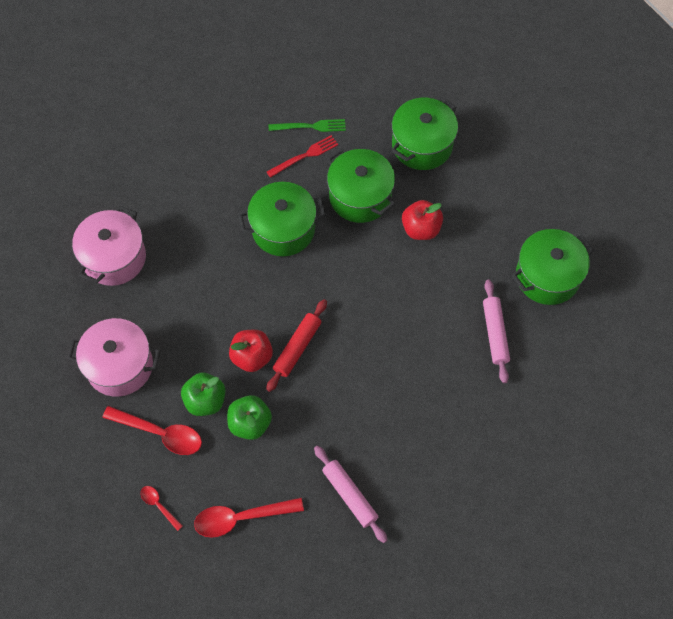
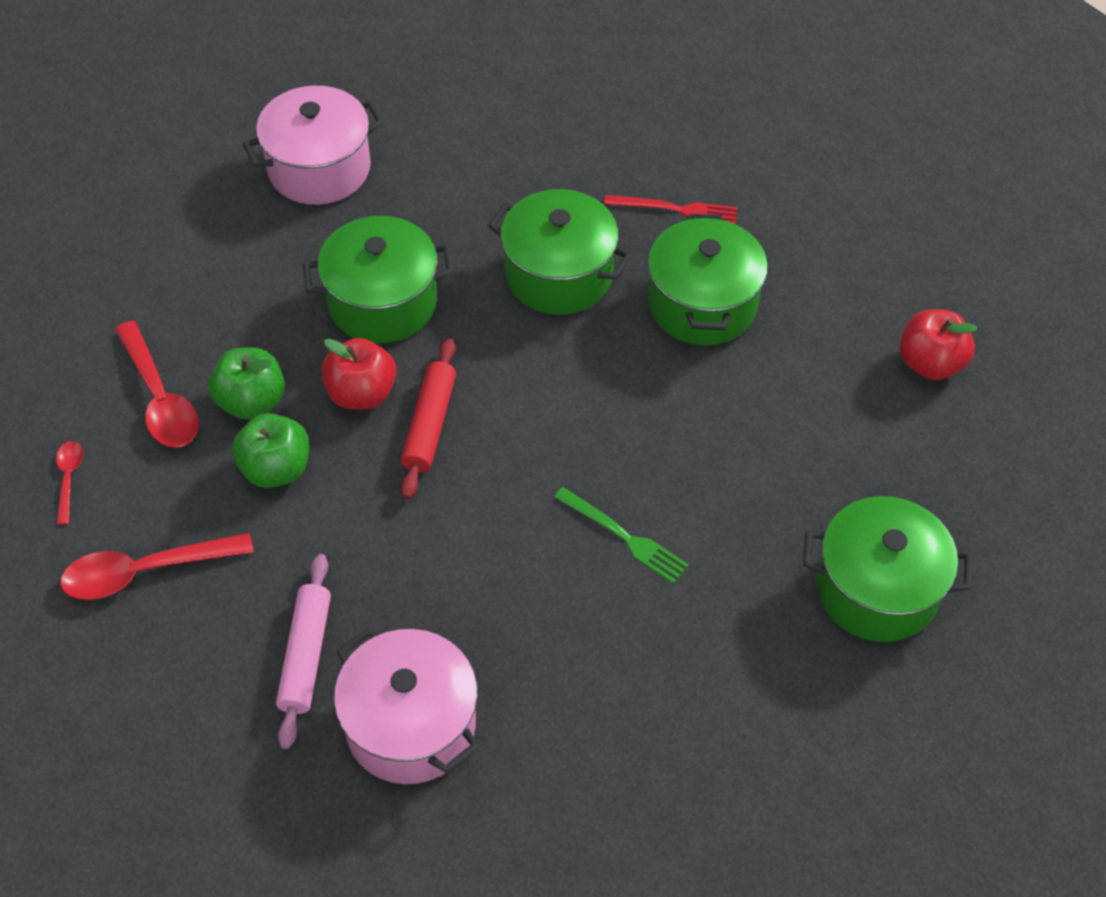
camera: 40 degrees right, 10 degrees down
(119, 366) = (197, 289): pink pot -> pink pot (411, 725)
(241, 518) = (145, 571): red spoon -> red spoon turned 45 degrees counterclockwise
(297, 348) = (429, 424): red rolling pin -> red rolling pin turned 60 degrees counterclockwise
(310, 126) = (719, 181): green fork -> green fork (623, 537)
(421, 229) = (747, 399): red apple -> red apple (930, 363)
(422, 145) = (855, 299): green pot -> green pot (382, 302)
(495, 333) = (720, 606): pink rolling pin -> none

